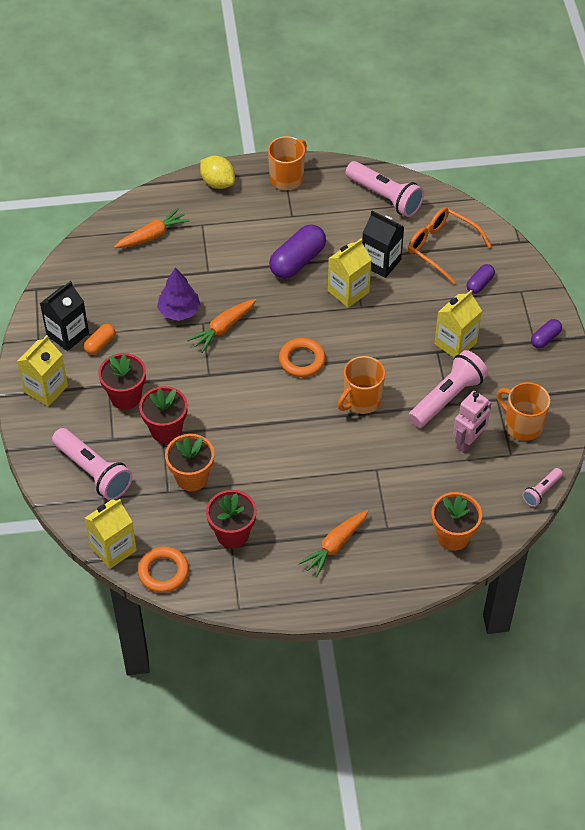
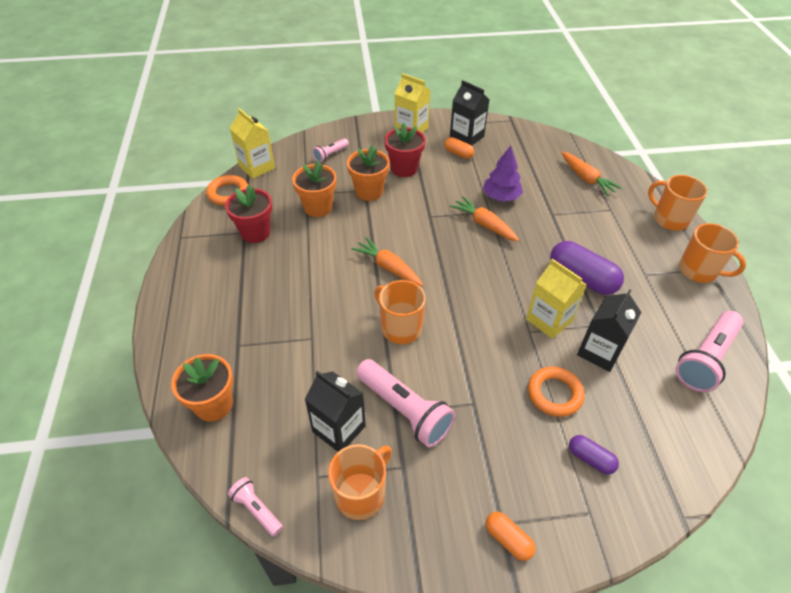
camera: 90 degrees right, 5 degrees down
(93, 472) = (330, 155): pink flashlight -> pink flashlight, size x0.52
(166, 430) = (369, 192): red flower pot -> orange flower pot
(218, 183) = (669, 219): yellow lemon -> orange mug
(302, 360) = (451, 280): orange ring -> orange ring (554, 394)
(334, 546) = (226, 302): orange carrot -> orange carrot (388, 267)
(441, 247) = (641, 417): orange glasses -> none
(455, 343) = (487, 423): yellow carton -> none
(468, 442) = (339, 429): pink robot -> black carton
(545, 338) = (508, 539): purple capsule -> orange capsule

